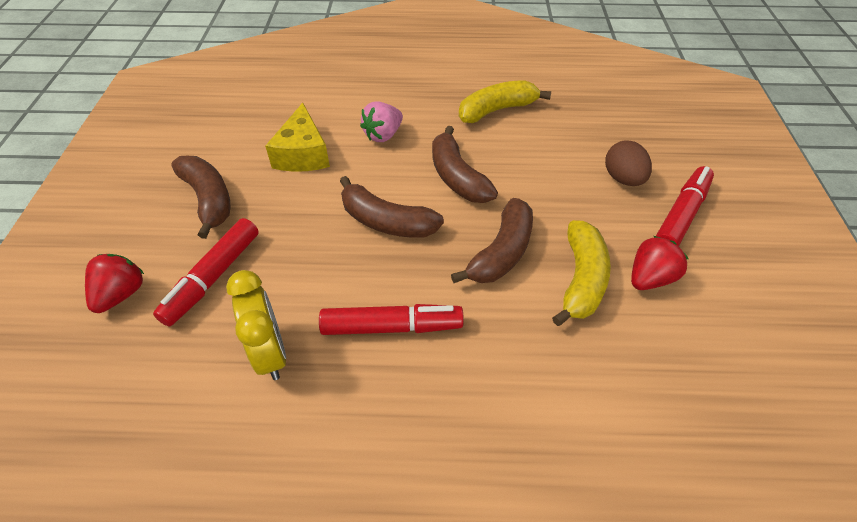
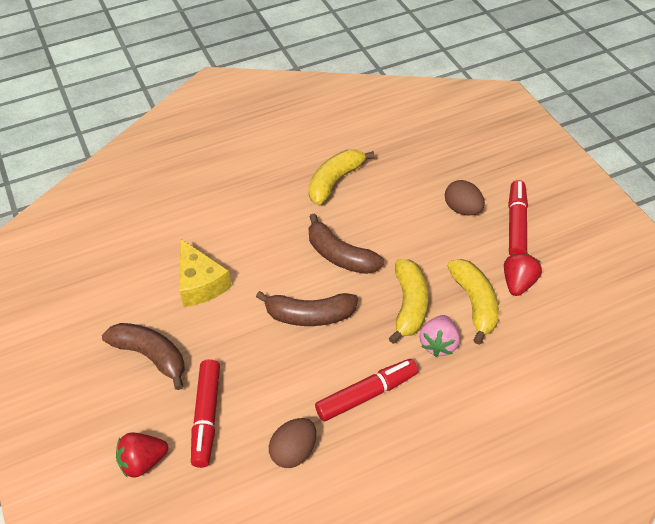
camera: 25 degrees left, 0 degrees up
(121, 294) = (143, 462): red strawberry -> red strawberry turned 105 degrees counterclockwise
(270, 353) = (294, 451): yellow clock -> brown egg
(383, 135) = (256, 240): pink strawberry -> pink strawberry (438, 344)
(501, 253) = (409, 305): brown banana -> yellow banana

